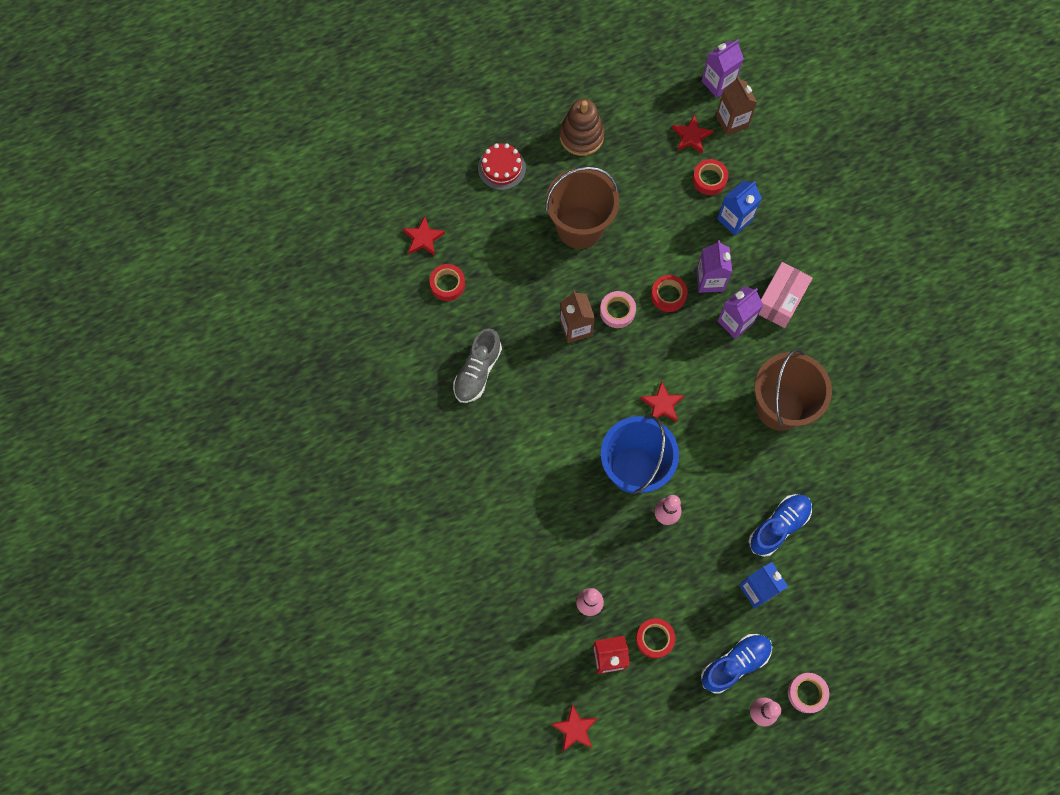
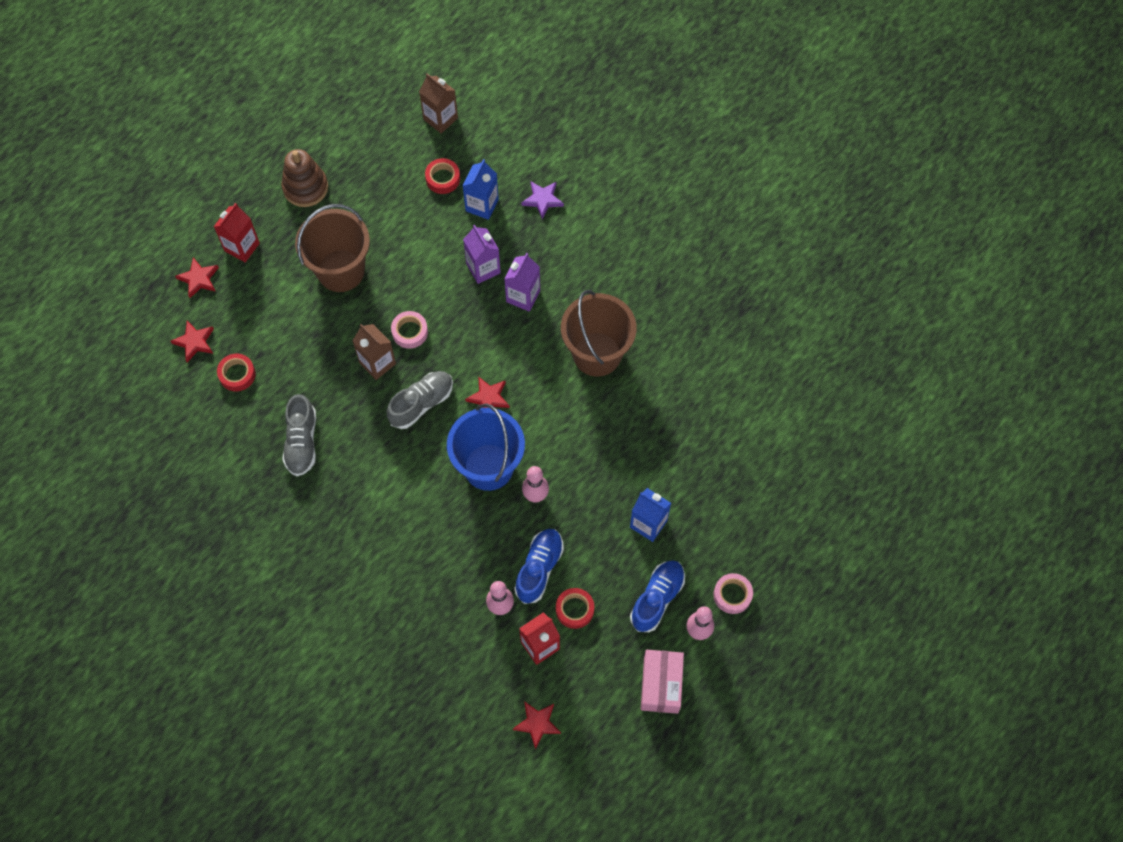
camera: 25 degrees left, 5 degrees down
(501, 168) = (242, 247): red cake -> red carton
(599, 383) = (421, 403): none -> grey shoe
(668, 295) = (451, 298): red tape -> none
(691, 136) = (409, 147): red star -> red star (199, 279)
(718, 83) = (412, 89): purple carton -> none
(778, 526) = (642, 460): blue shoe -> blue shoe (539, 568)
(780, 300) = (555, 260): pink box -> pink box (661, 685)
(793, 238) = (542, 200): none -> purple star

